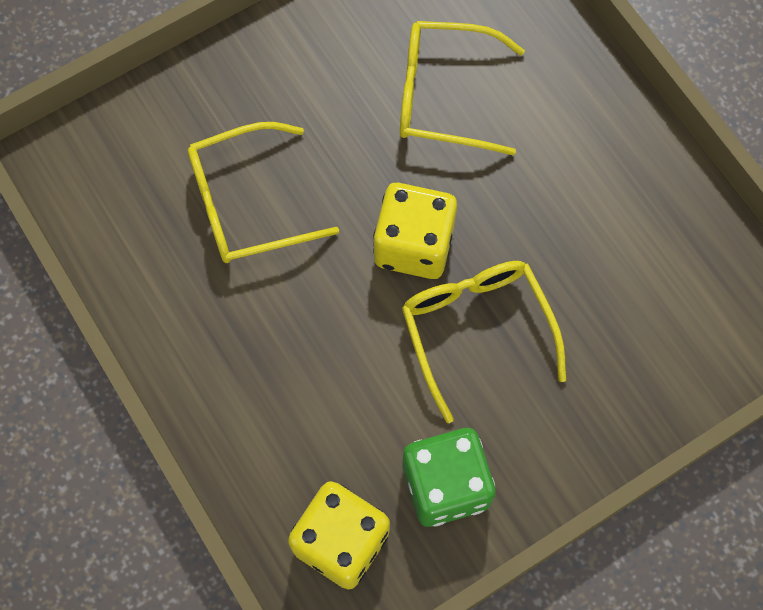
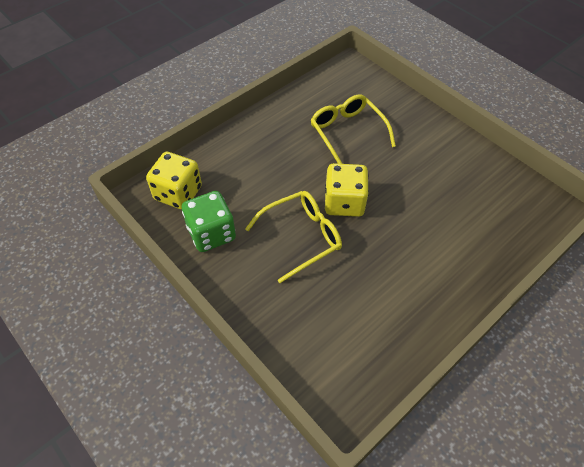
camera: 80 degrees right, 15 degrees down
(445, 95) = (439, 205): yellow glasses -> none

